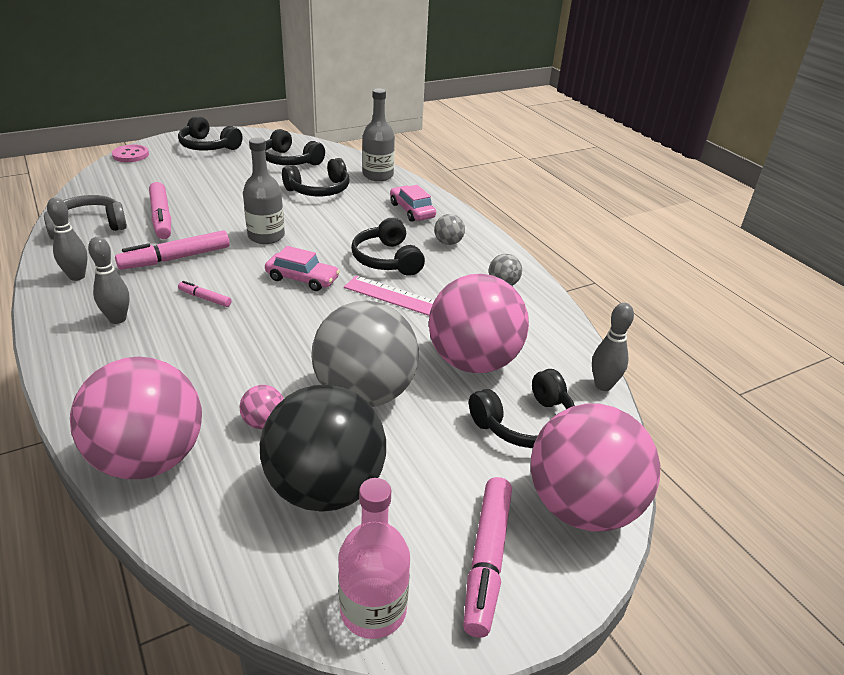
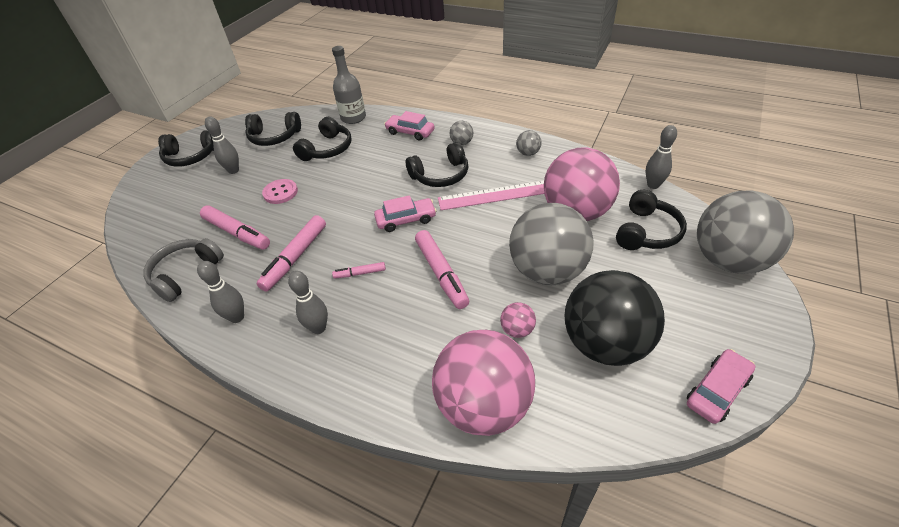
camera: 30 degrees left, 10 degrees up
(131, 155) = (132, 196): pink button -> pink button (280, 192)
(223, 171) = (233, 170): none -> grey bowling pin
(266, 236) = (338, 203): grey bottle -> none
(373, 610) = (717, 391): pink bottle -> pink car
(387, 259) = (440, 175): black headphones -> black headphones turned 60 degrees counterclockwise
(487, 559) = (727, 321): pink marker -> pink marker (441, 273)
(582, 507) = (728, 260): pink ball -> grey ball

